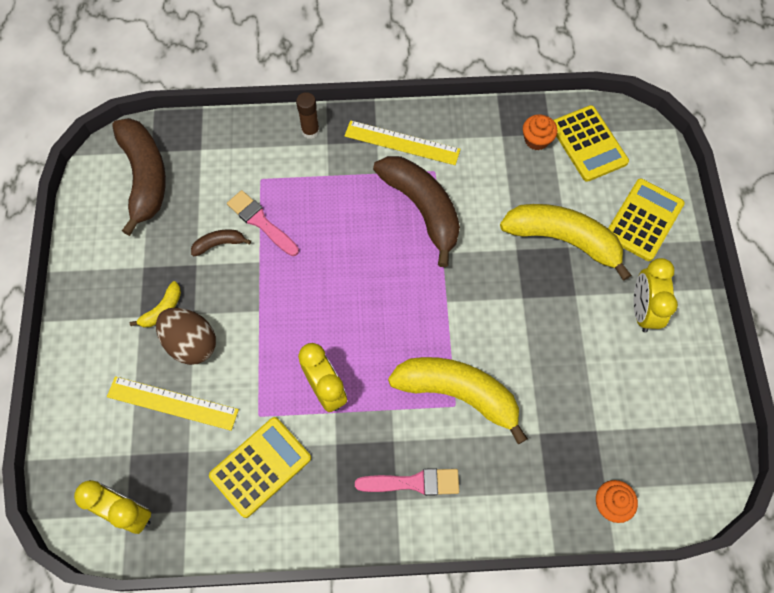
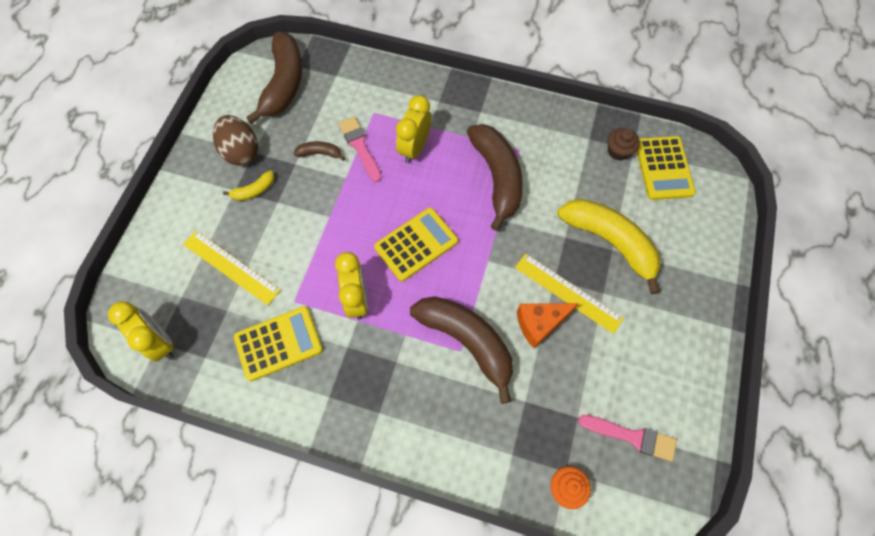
camera: 20 degrees right, 0 degrees up
(191, 343) = (265, 224): brown egg -> brown egg (241, 151)
(310, 131) = (429, 87): brown glue stick -> none
(402, 143) = (501, 119): yellow ruler -> yellow ruler (568, 292)
(413, 482) = (399, 403): pink brush -> pink brush (632, 436)
(458, 394) = (467, 342): yellow banana -> brown banana
(524, 349) = (540, 324): none -> orange cheese
(536, 140) = (618, 151): orange cupcake -> brown cupcake
(642, 310) = (660, 326): yellow clock -> yellow clock (414, 148)
(644, 220) = (690, 248): yellow calculator -> yellow calculator (416, 244)

